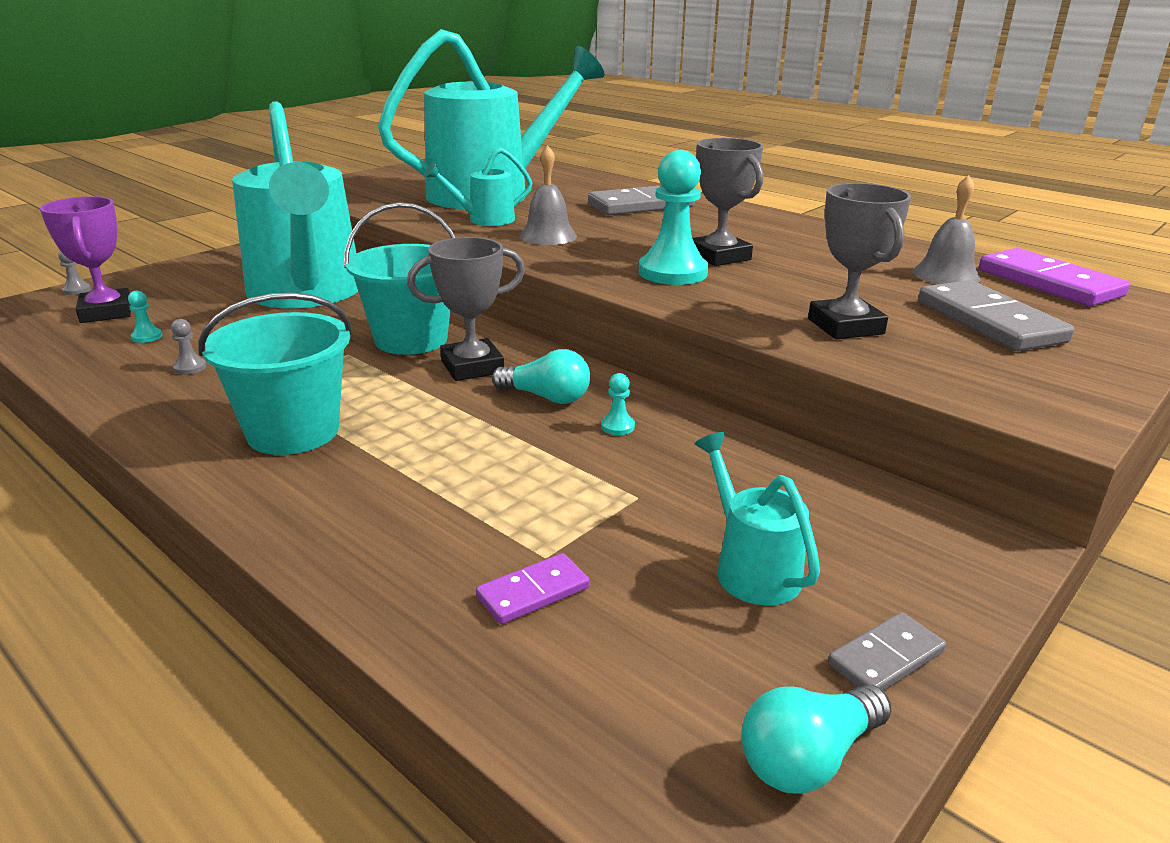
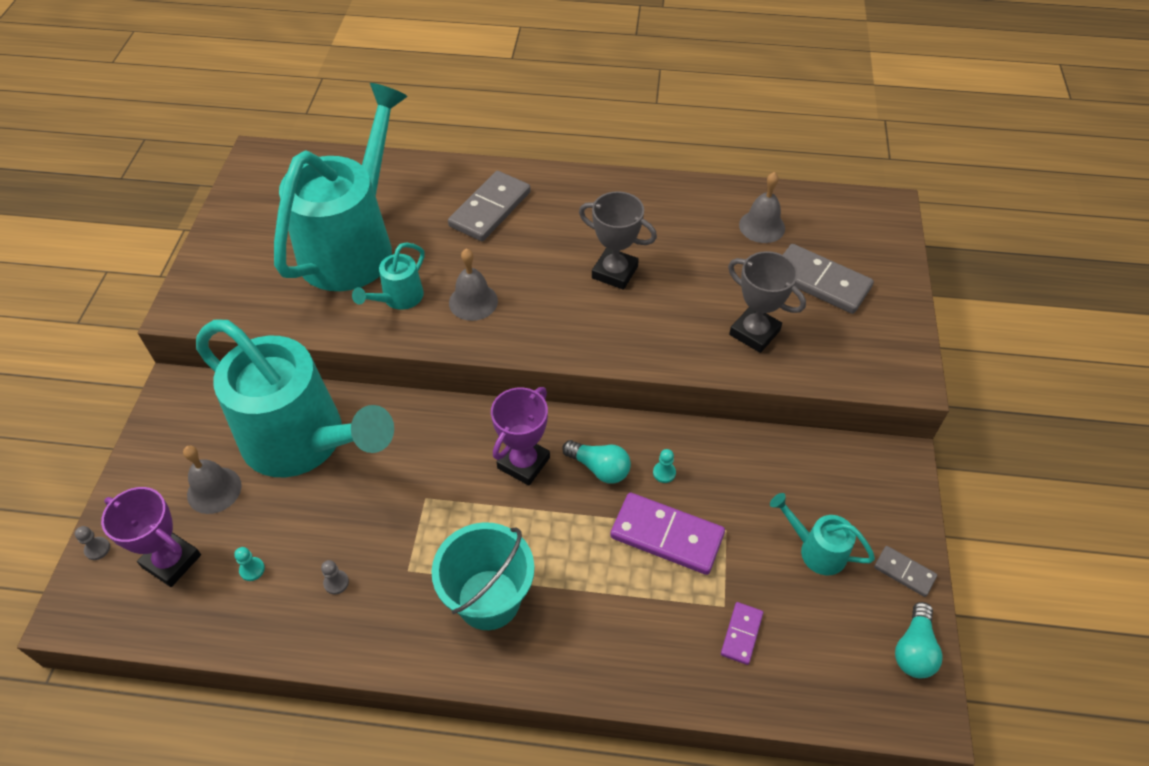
camera: 35 degrees left, 25 degrees up
(200, 293) = (214, 490): none -> grey bell
(411, 339) = (450, 455): turquoise bucket -> none
(472, 367) = (523, 463): grey trophy -> purple trophy
(546, 397) = (599, 468): turquoise light bulb -> turquoise light bulb turned 45 degrees clockwise
(672, 273) = (606, 314): turquoise pawn -> none
(885, 658) = (904, 572): grey domino -> grey domino turned 75 degrees counterclockwise
(1049, 283) = (821, 207): purple domino -> purple domino (667, 535)

